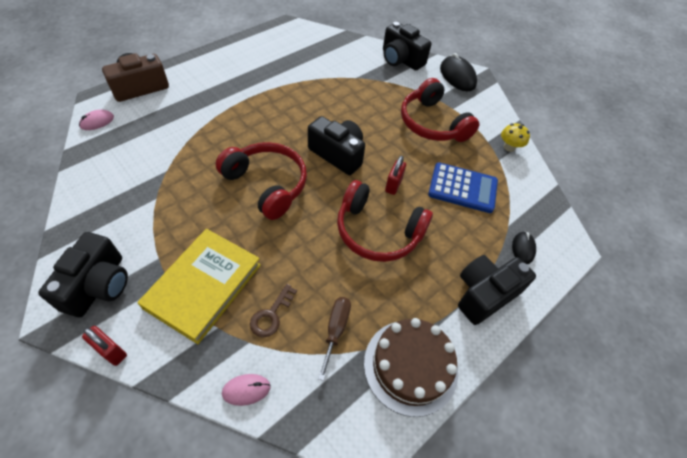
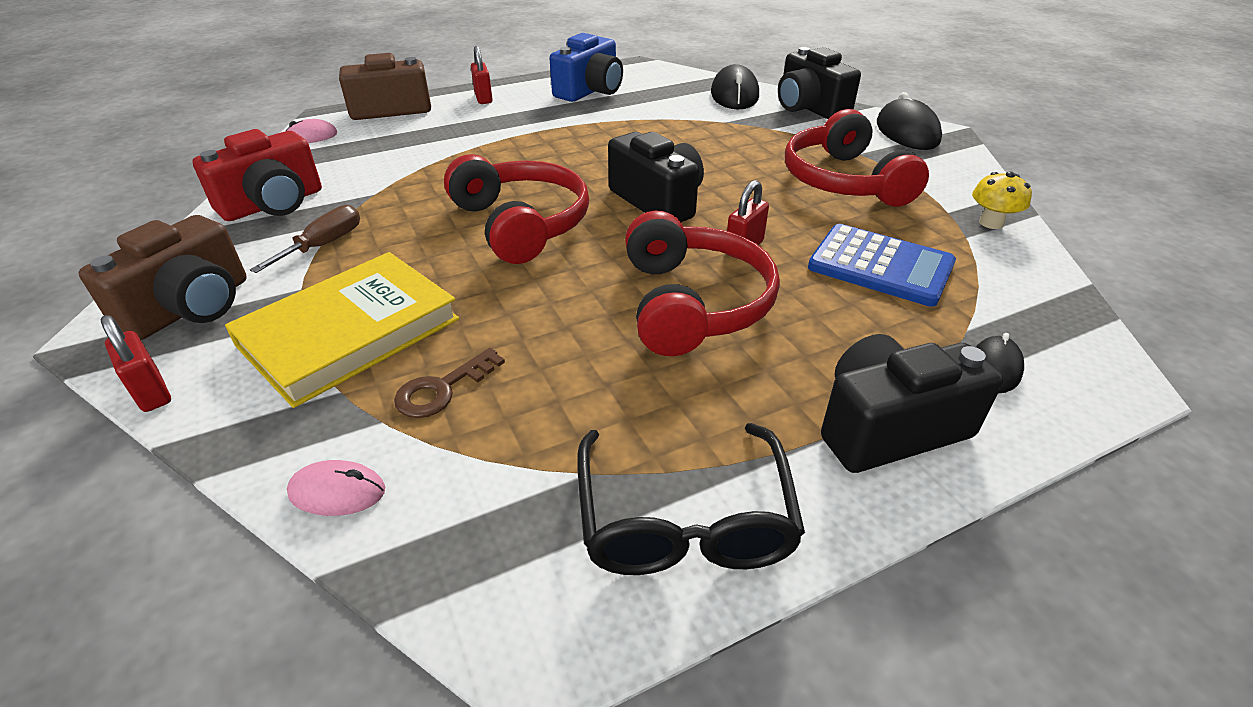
camera: 20 degrees right, 15 degrees down
(98, 285) = (191, 307): black camera -> brown camera
(104, 190) = (273, 204): none -> red camera
(199, 69) = (483, 98): none -> red padlock
(266, 55) = (590, 91): none -> blue camera
(335, 330) = (551, 431): brown screwdriver -> brown screwdriver (324, 245)
(355, 51) = (734, 95): none -> black mouse
(378, 231) = (692, 303): red headphones -> red headphones turned 135 degrees counterclockwise
(410, 366) = (684, 519): brown cake -> black glasses

